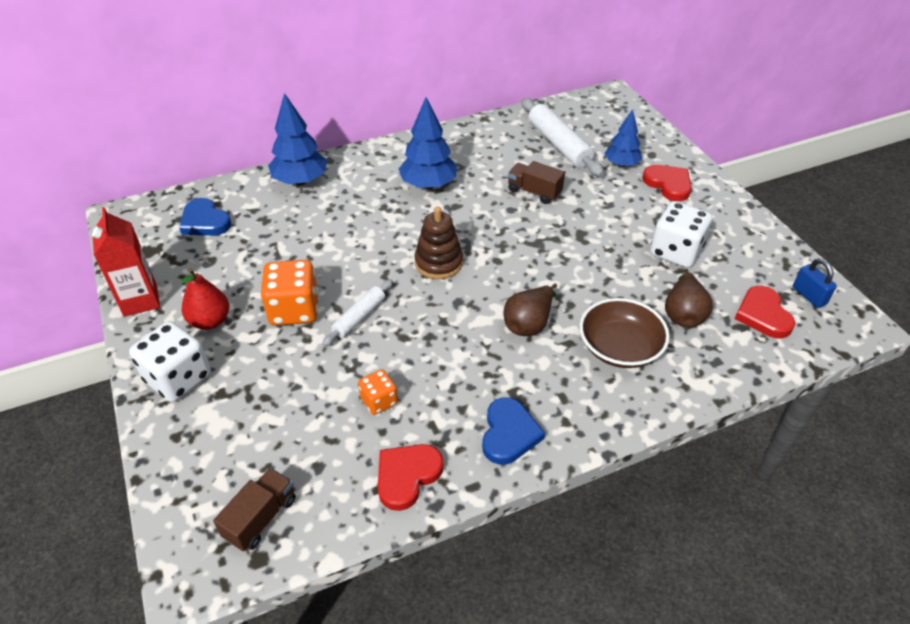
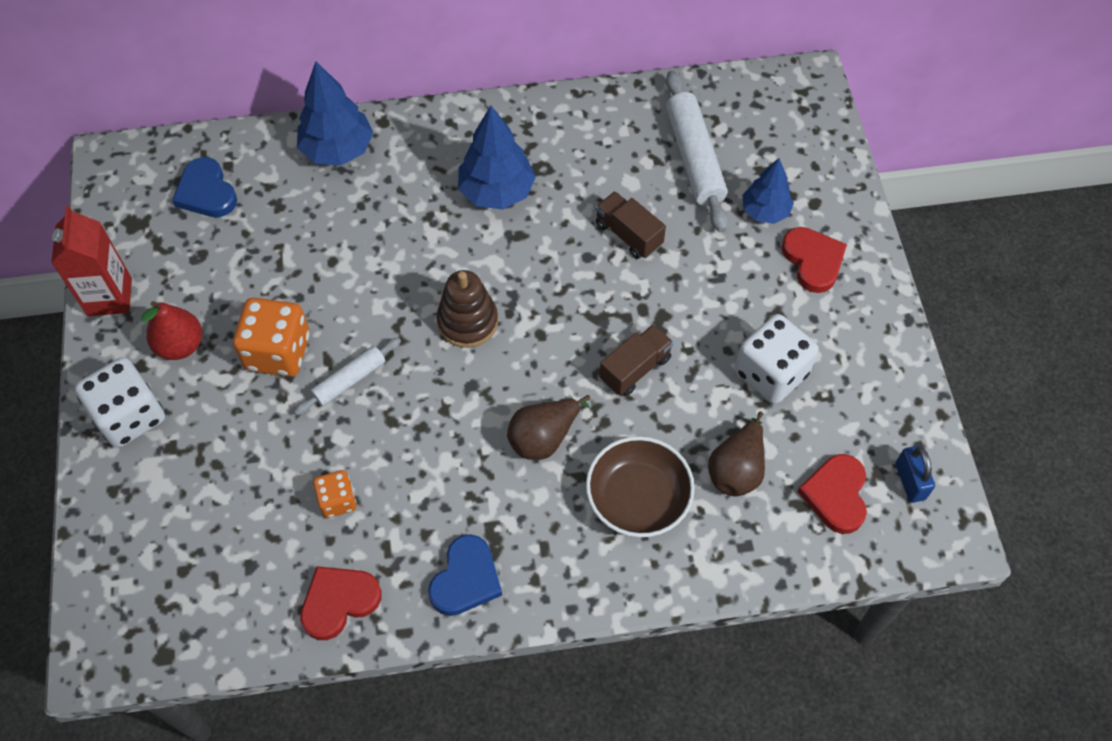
camera: 15 degrees right, 15 degrees up
(261, 518) = (177, 611): brown truck -> brown truck (635, 369)

